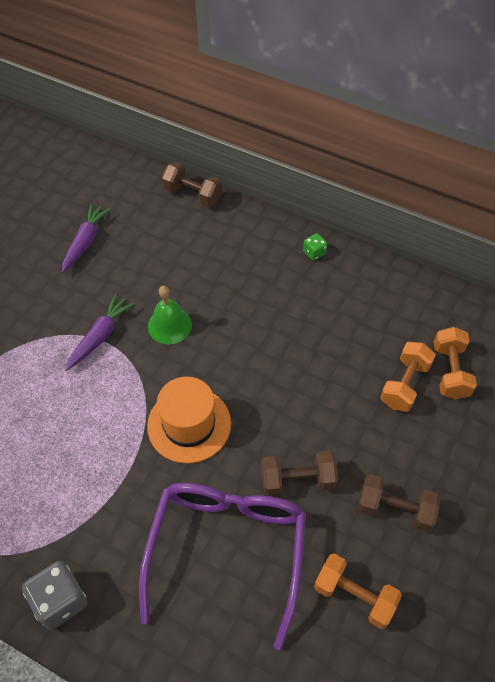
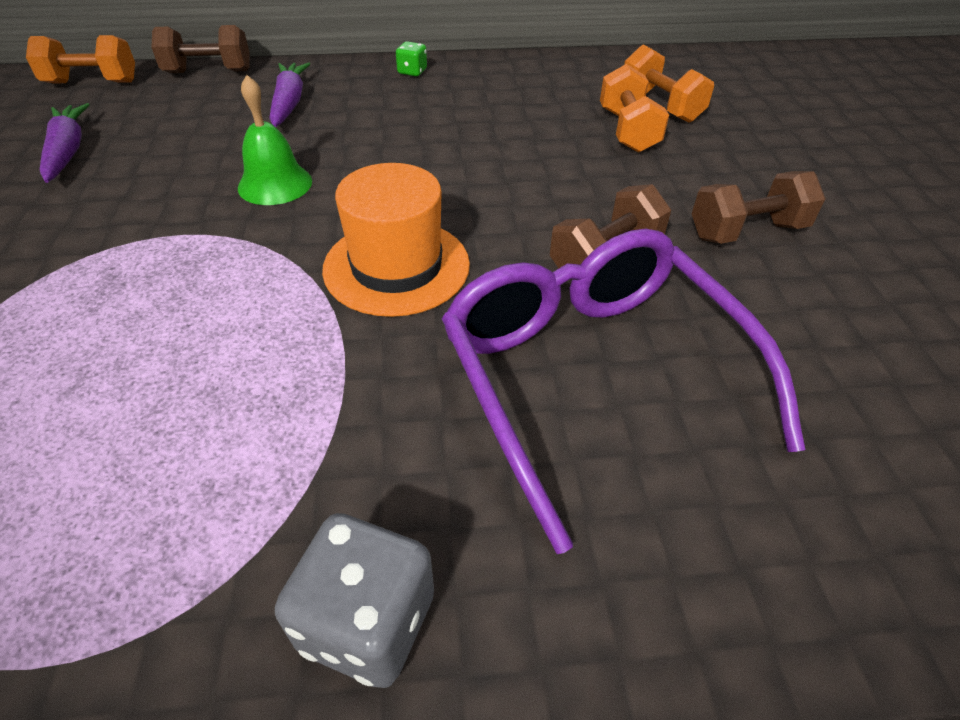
camera: 35 degrees left, 10 degrees down
(100, 336) = (167, 231): purple carrot -> purple carrot (289, 103)
(354, 596) = (809, 335): orange dumbbell -> orange dumbbell (92, 82)

